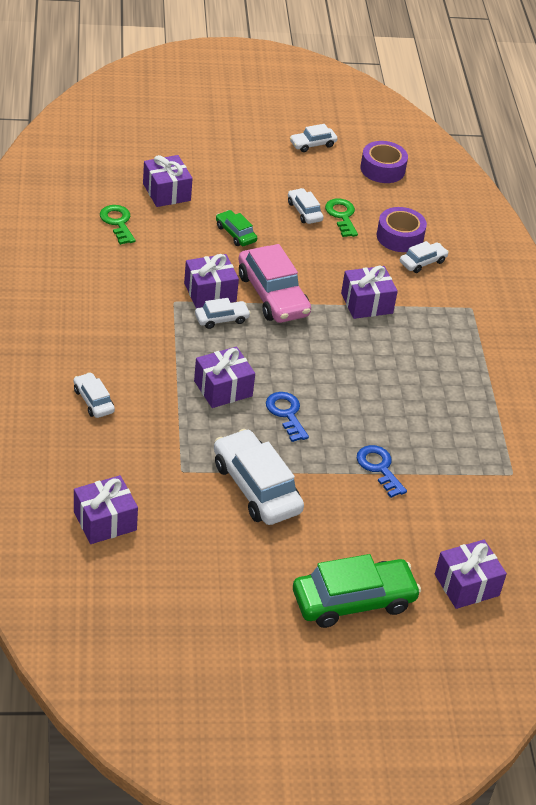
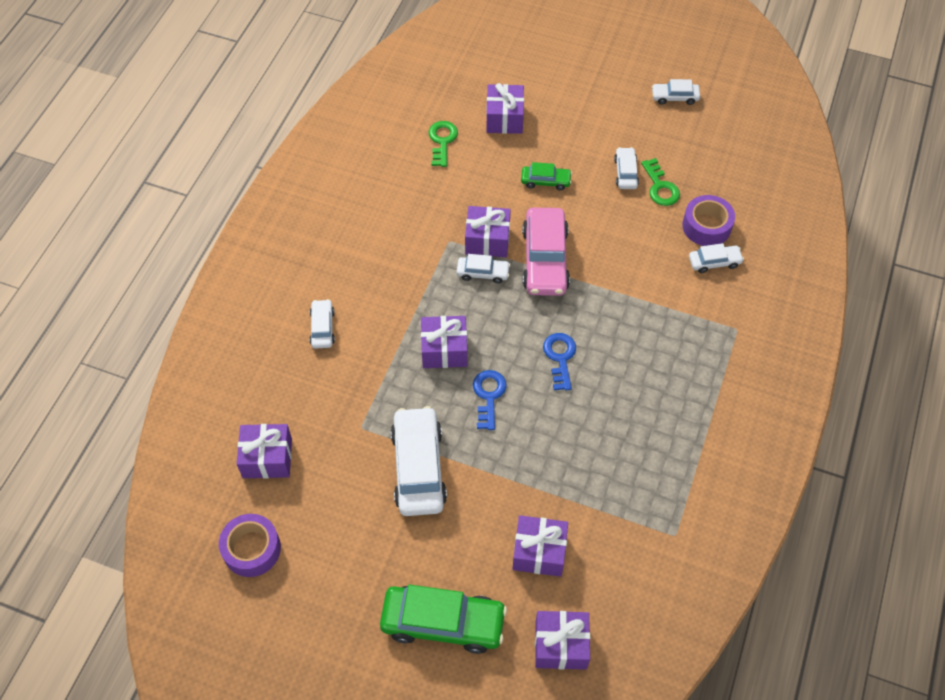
camera: 30 degrees right, 15 degrees up
(235, 234) = (545, 181): green car -> green car turned 105 degrees clockwise
(342, 216) = (660, 187): green key -> green key turned 150 degrees clockwise
(366, 303) = (632, 294): purple gift -> purple gift (539, 552)
(379, 468) = (545, 484): blue key -> blue key (560, 357)
(382, 169) = (731, 143): purple tape -> purple tape (252, 549)

